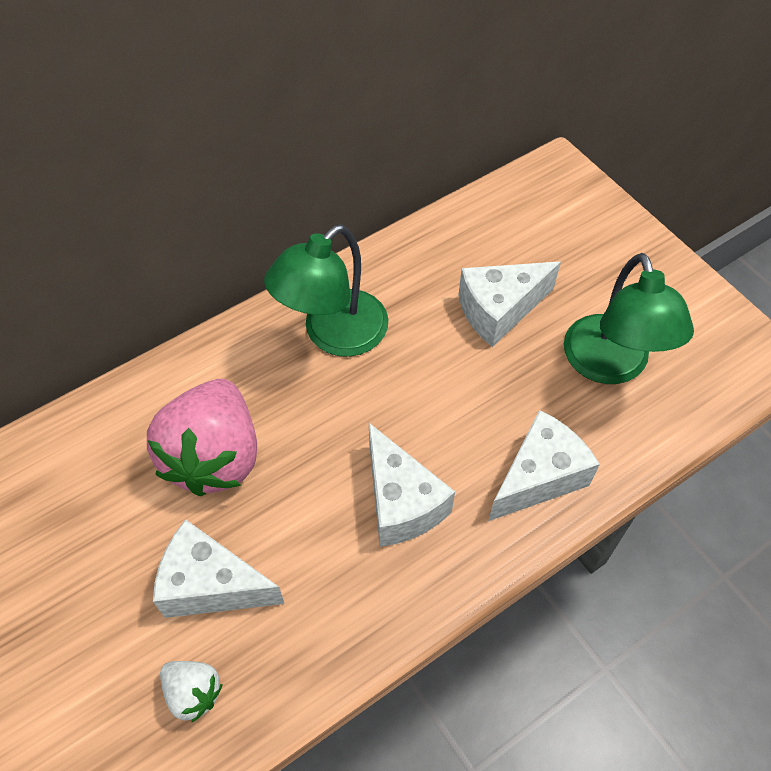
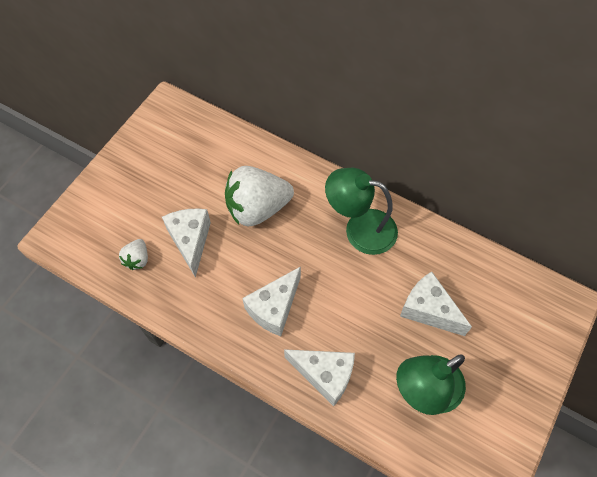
camera: 65 degrees right, 5 degrees up
(215, 456) = (257, 208): pink strawberry -> white strawberry

